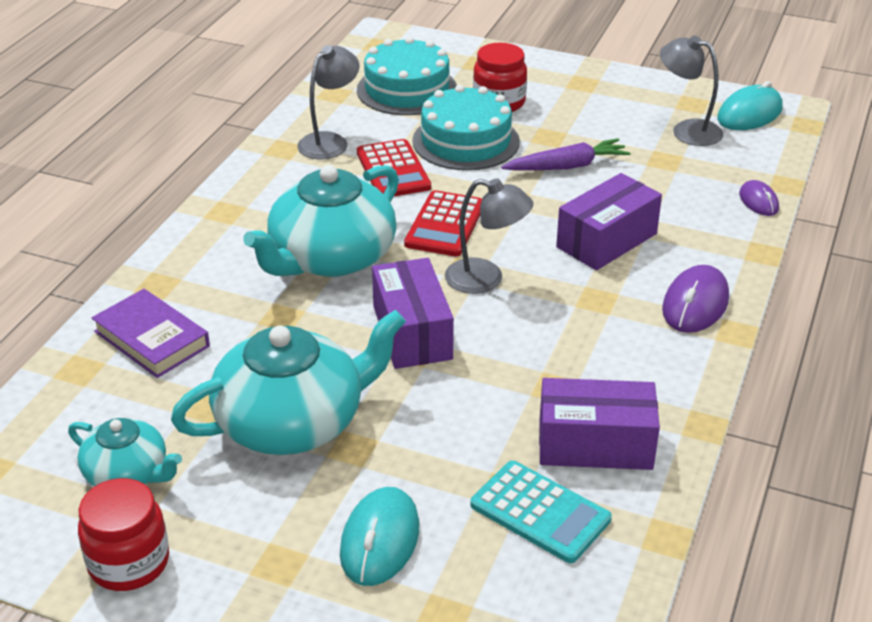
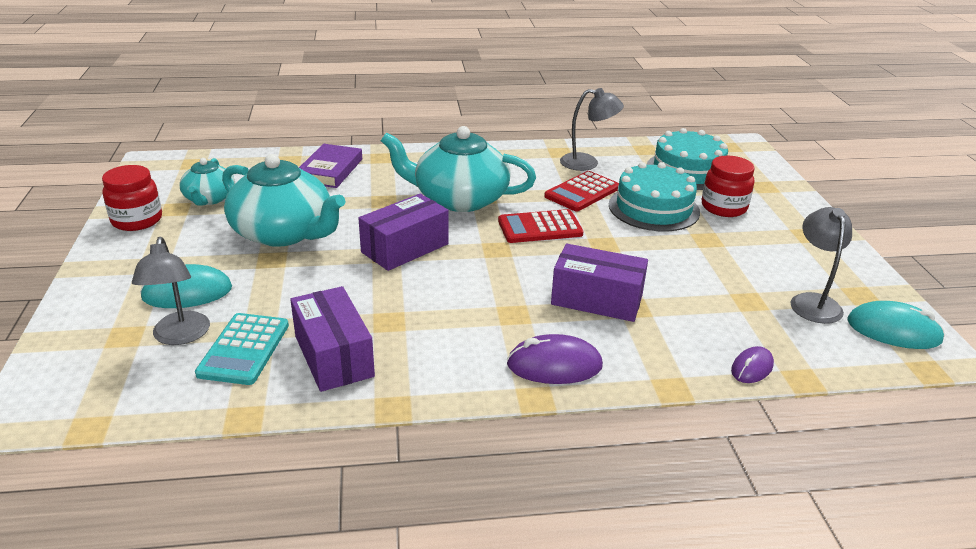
camera: 60 degrees right, 5 degrees down
(486, 279) = (492, 260): grey lamp -> grey lamp (180, 336)
(567, 166) = (676, 257): purple carrot -> none

